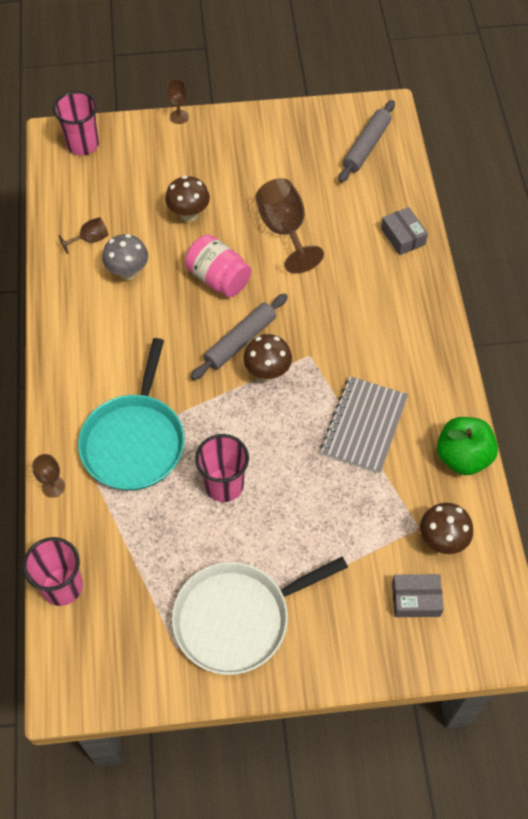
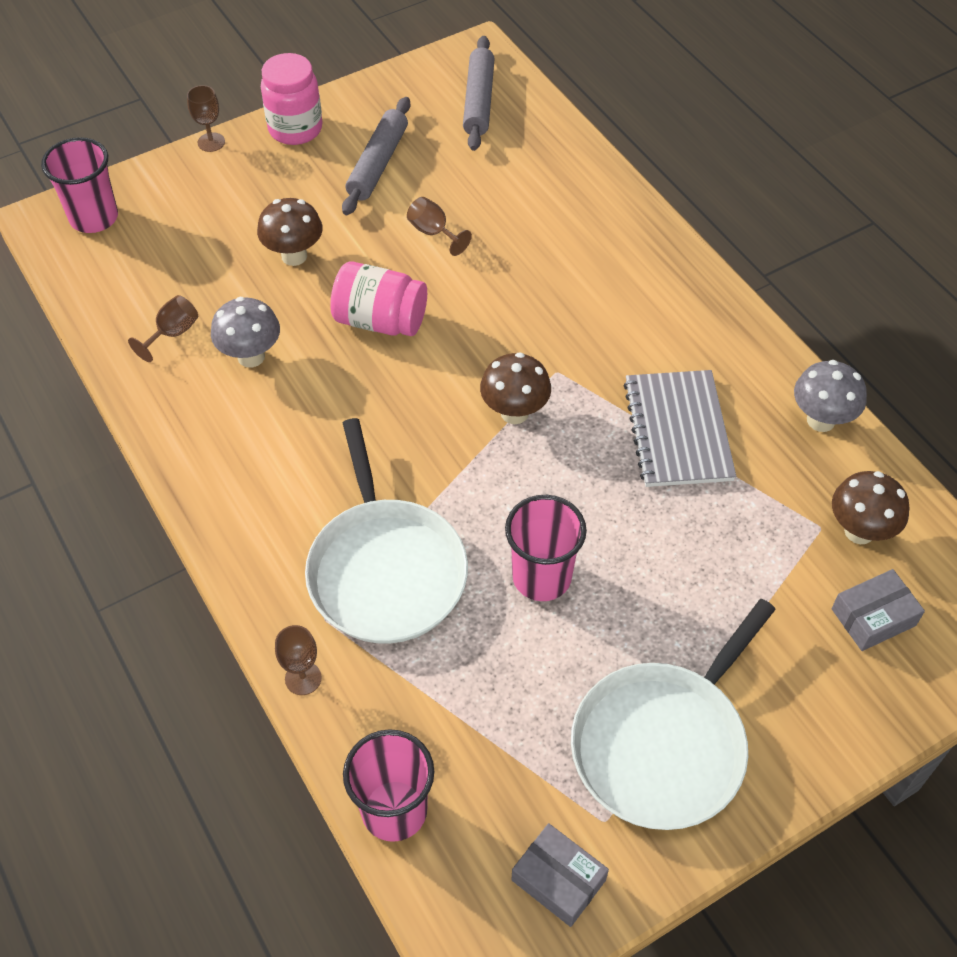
camera: 25 degrees left, 5 degrees down
(134, 441) = (385, 570): turquoise pan -> white pan
(236, 125) = (295, 129): none -> pink jar
(240, 341) = (455, 387): grey rolling pin -> grey rolling pin (378, 164)
(284, 230) = (433, 232): brown goblet -> brown goblet, size x0.51
(403, 236) = (588, 189): grey box -> grey box (558, 880)
(462, 457) = (821, 420): green apple -> grey mushroom

